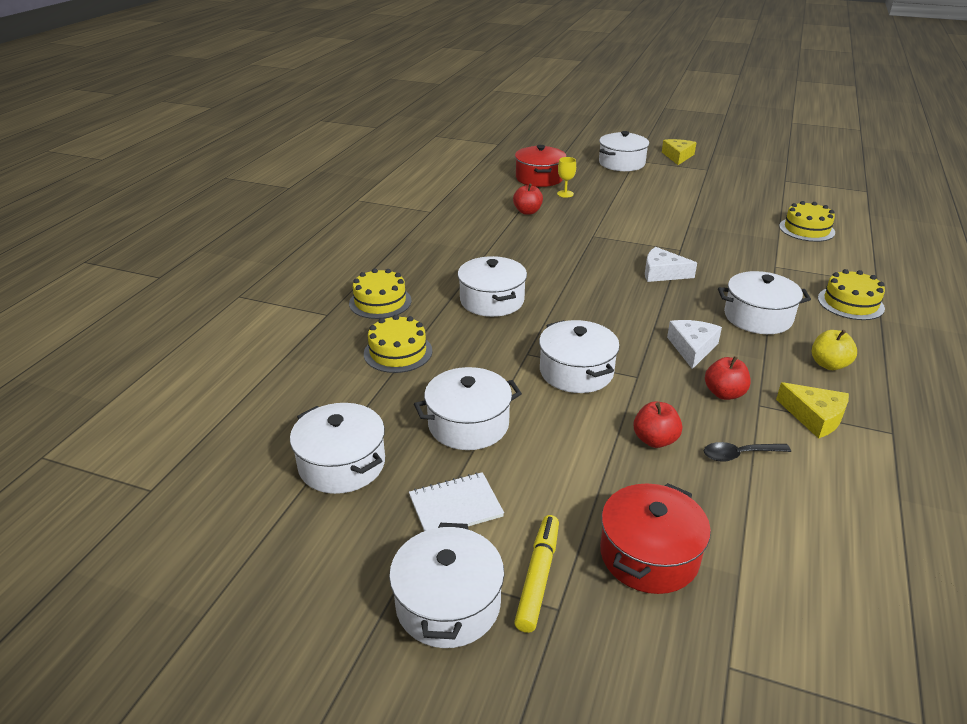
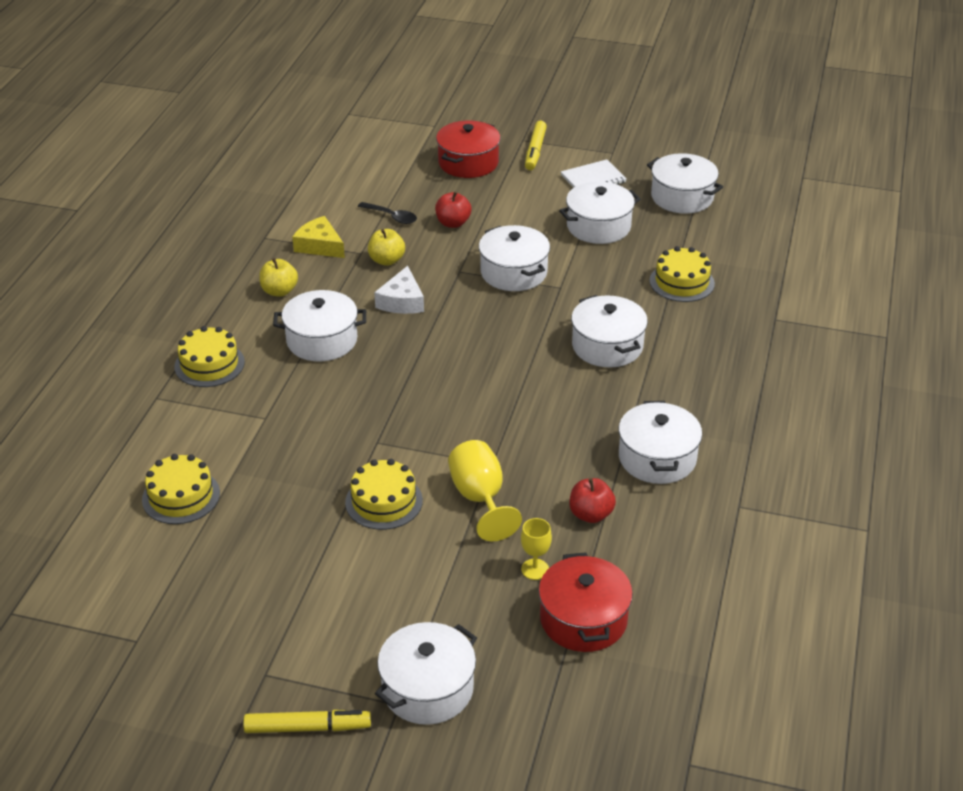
camera: 175 degrees right, 5 degrees up
(380, 302) = (728, 337): yellow cake -> yellow cake (384, 501)
(448, 604) = (584, 139): white pot -> white pot (657, 458)
(600, 221) = (480, 498): none -> yellow goblet
(662, 273) = (410, 398): white cheese -> none
(678, 156) = (308, 728): yellow cheese -> yellow marker
(724, 393) = (386, 260): red apple -> yellow apple
(739, 455) = (392, 217): black spoon -> black spoon turned 45 degrees clockwise

